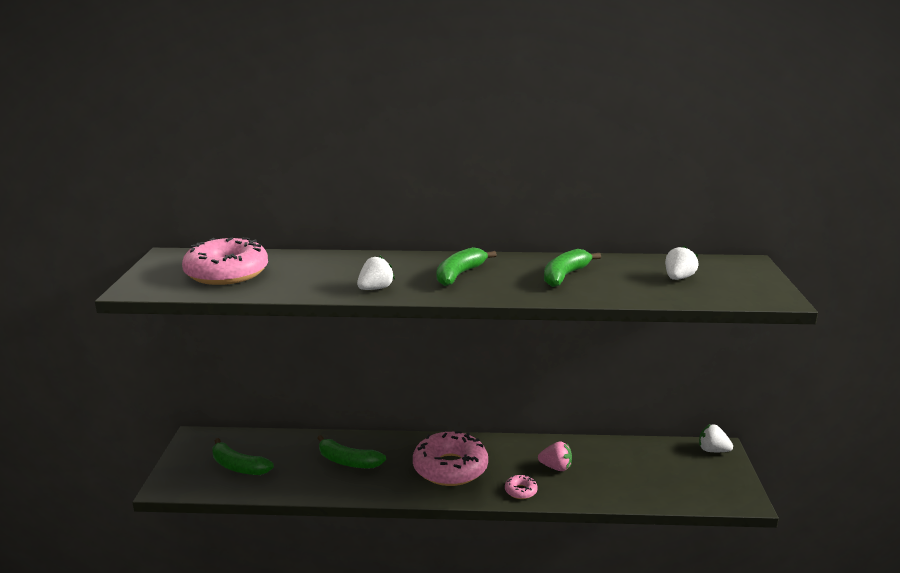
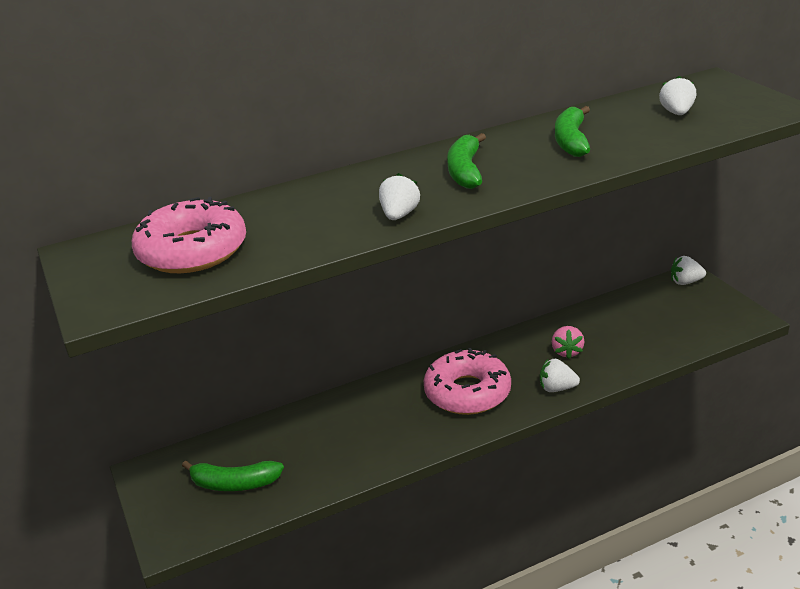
camera: 25 degrees left, 10 degrees up
(348, 461) = (355, 428): green banana -> none
(520, 491) = (557, 388): pink donut -> white strawberry
(556, 467) = (567, 351): pink strawberry -> pink strawberry turned 105 degrees clockwise

